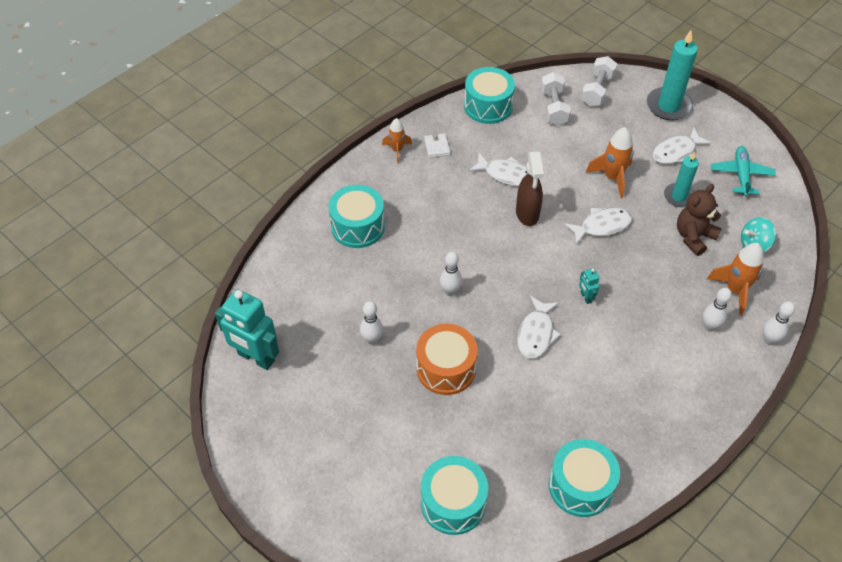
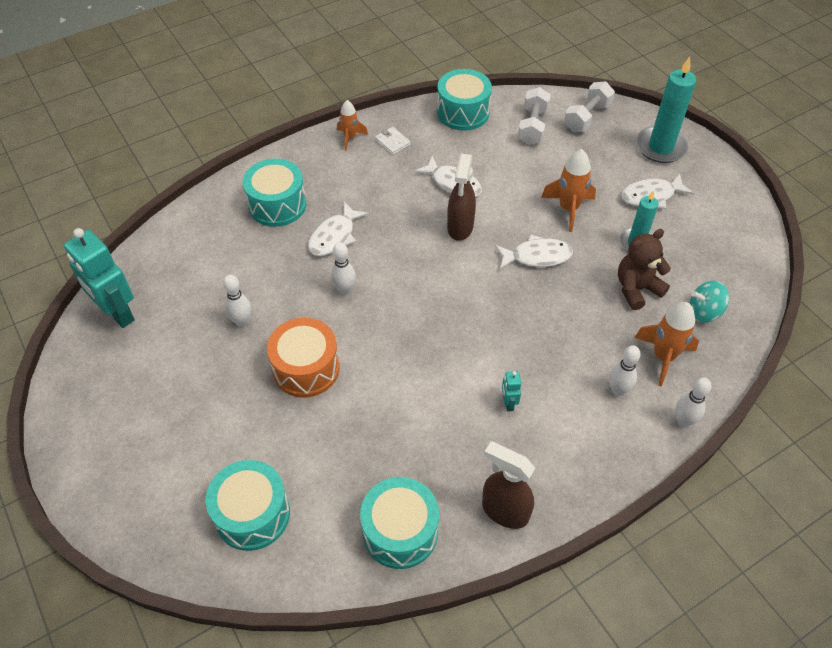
camera: 15 degrees right, 0 degrees up
(437, 147) = (392, 142): white wallet -> white wallet turned 45 degrees counterclockwise
(536, 333) = (418, 354): white fish -> white fish (334, 236)
(585, 297) = (489, 327): turquoise robot -> turquoise robot (508, 403)
(657, 448) = (504, 511): none -> brown spray bottle
(741, 175) = (717, 234): turquoise plane -> none

